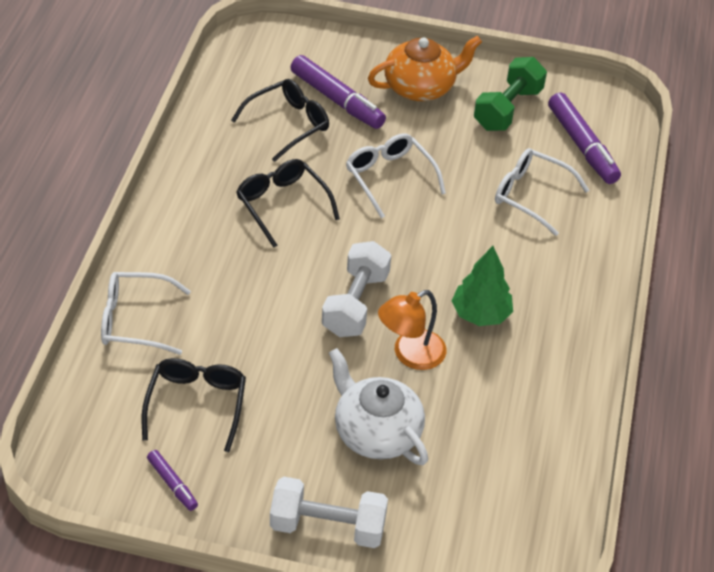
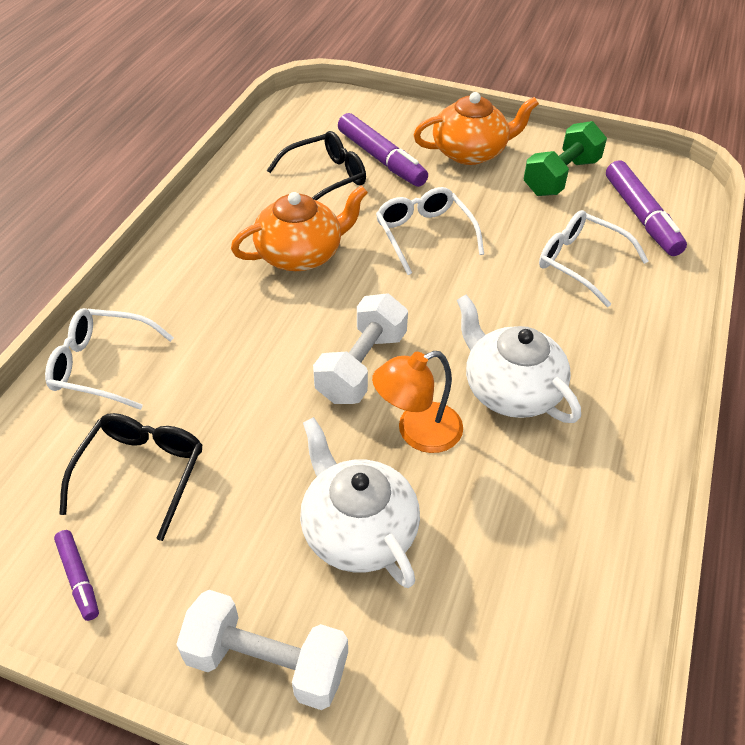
camera: 10 degrees right, 0 degrees up
(282, 205) = (301, 254): black glasses -> orange teapot
(480, 314) = (510, 390): green tree -> white teapot

